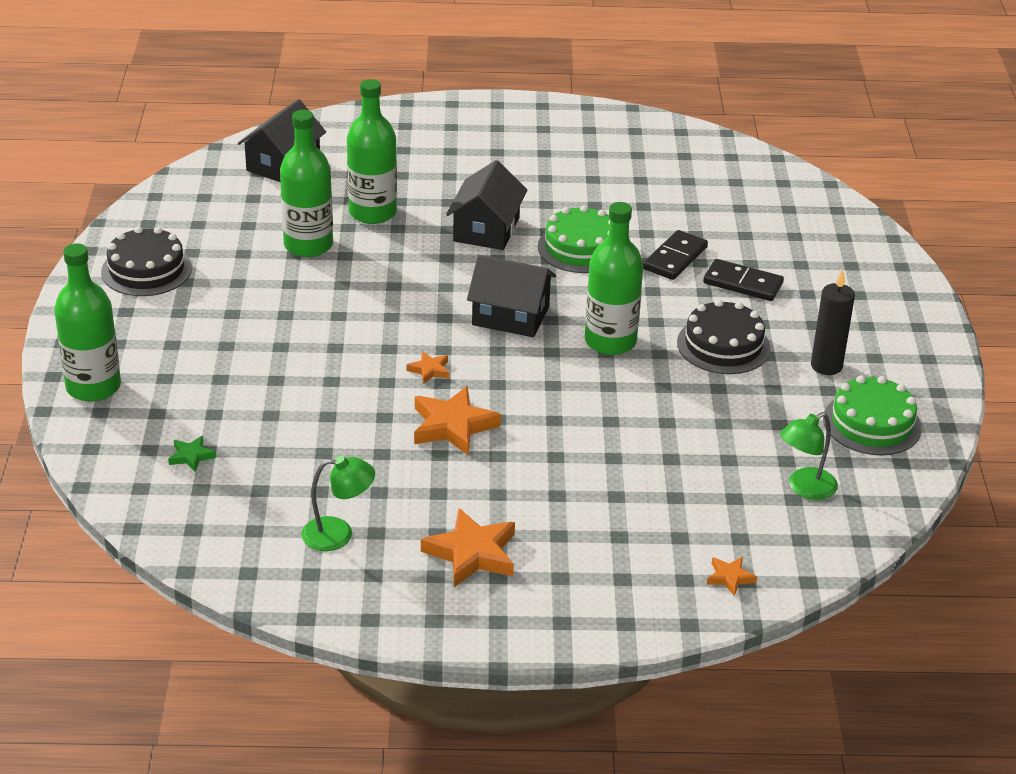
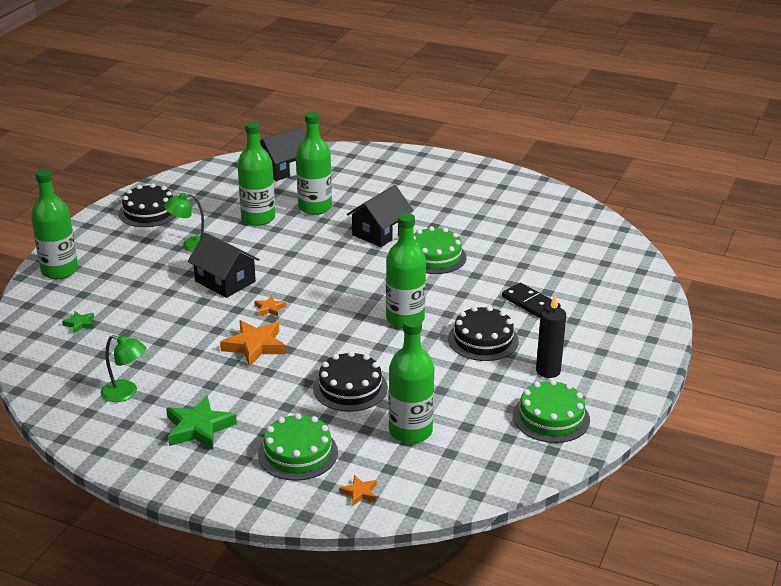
camera: 25 degrees right, 5 degrees down
(472, 553) = (198, 428): orange star -> green star
(510, 316) = (351, 288): black house -> black house (225, 281)
(615, 449) = (350, 388): none -> black cake
(619, 550) = (298, 453): none -> green cake
(675, 258) = (495, 277): black domino -> none
(729, 485) = (410, 431): none -> green bottle
(804, 488) = (464, 448): green lamp -> green lamp (191, 245)

